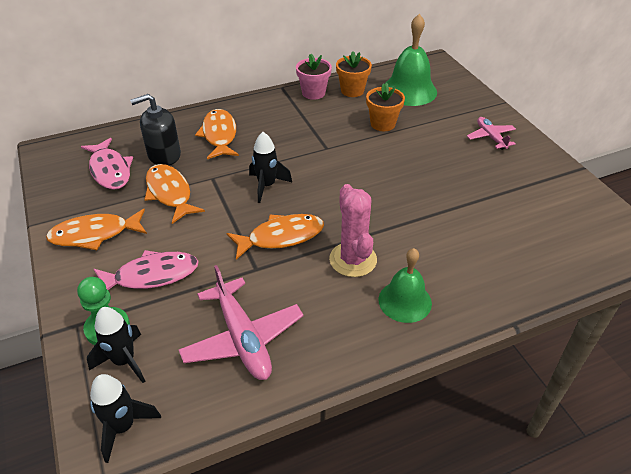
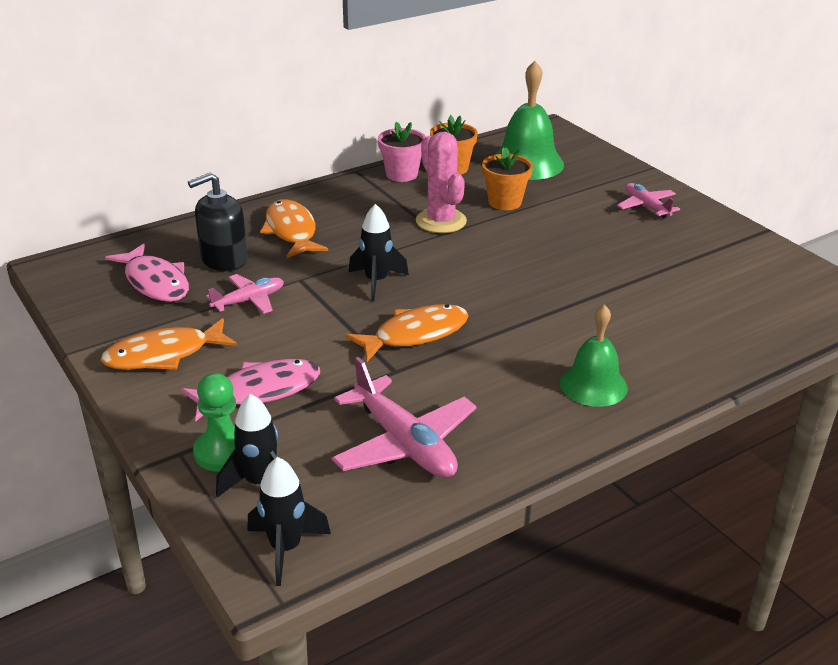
camera: 10 degrees left, 10 degrees down
(170, 193) = (249, 301): orange fish -> pink plane
(353, 260) = (515, 349): pink cactus -> pink cactus (441, 221)

